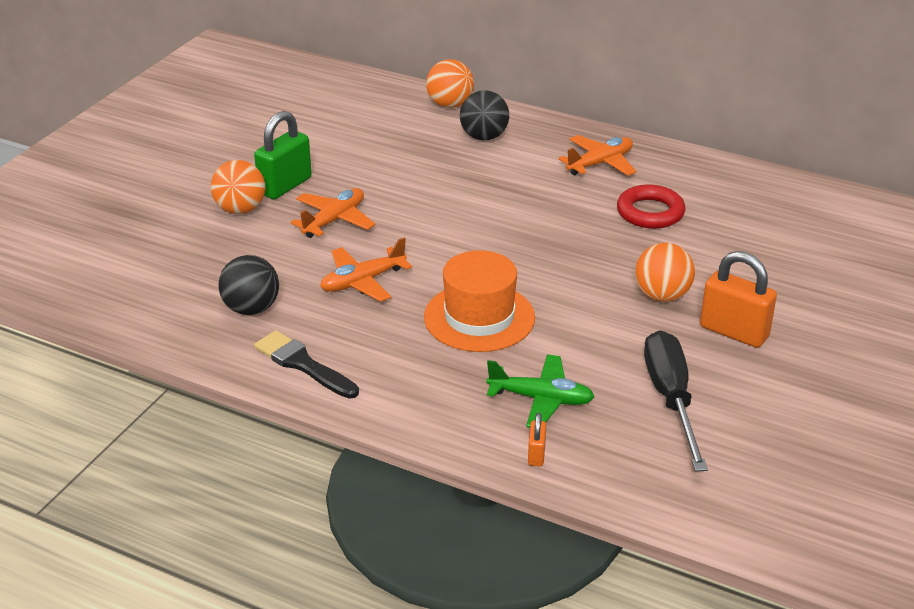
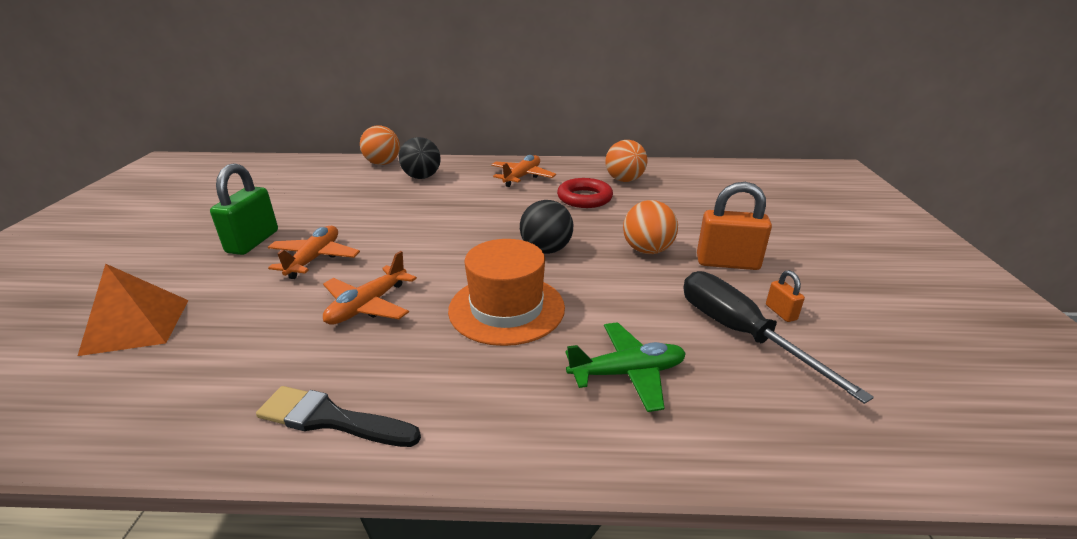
camera: 25 degrees left, 5 degrees down
(181, 250) = (137, 326): none -> orange pyramid
(240, 209) = (207, 271): orange ball -> orange ball (624, 180)
(251, 309) = (242, 368): black ball -> black ball (546, 250)
(536, 454) = (676, 443): orange padlock -> orange padlock (781, 312)

